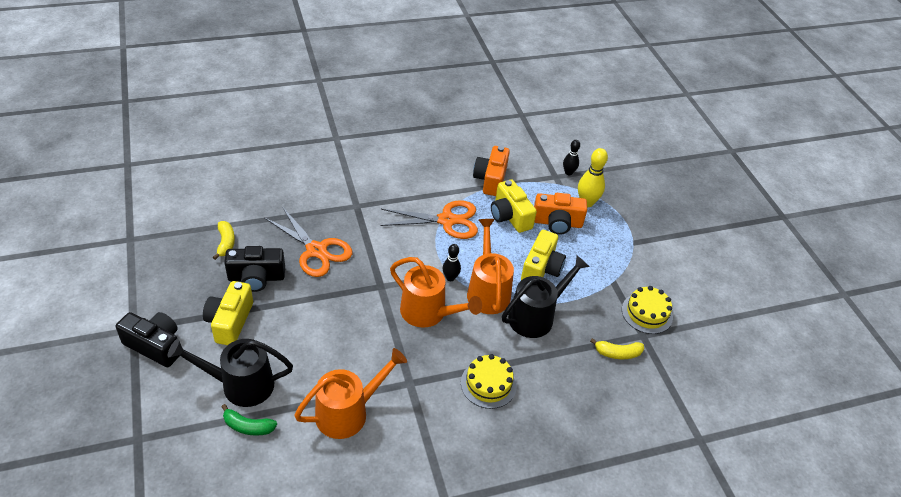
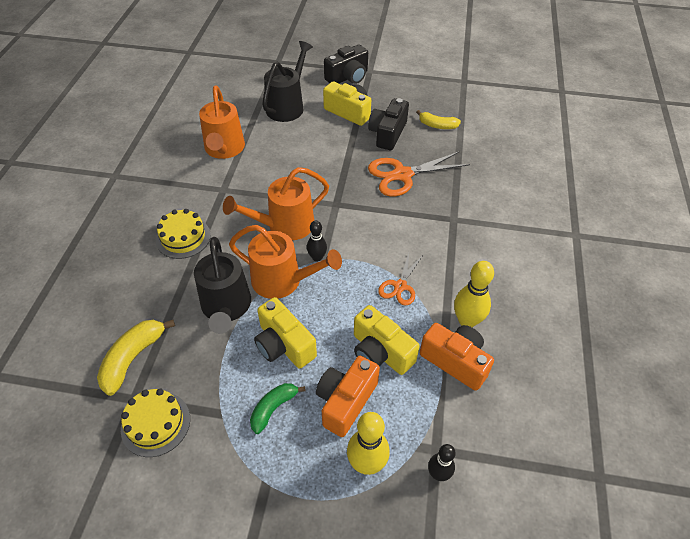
camera: 120 degrees right, 5 degrees up
(248, 426) = (251, 103): green banana -> green banana (273, 408)
(447, 220) = (400, 286): orange scissors -> orange scissors, size x0.58
(454, 180) = (467, 321): none -> yellow bowling pin
(510, 216) = (380, 352): yellow camera -> yellow camera turned 135 degrees counterclockwise
(617, 353) = (133, 358): yellow banana -> yellow banana, size x1.50

